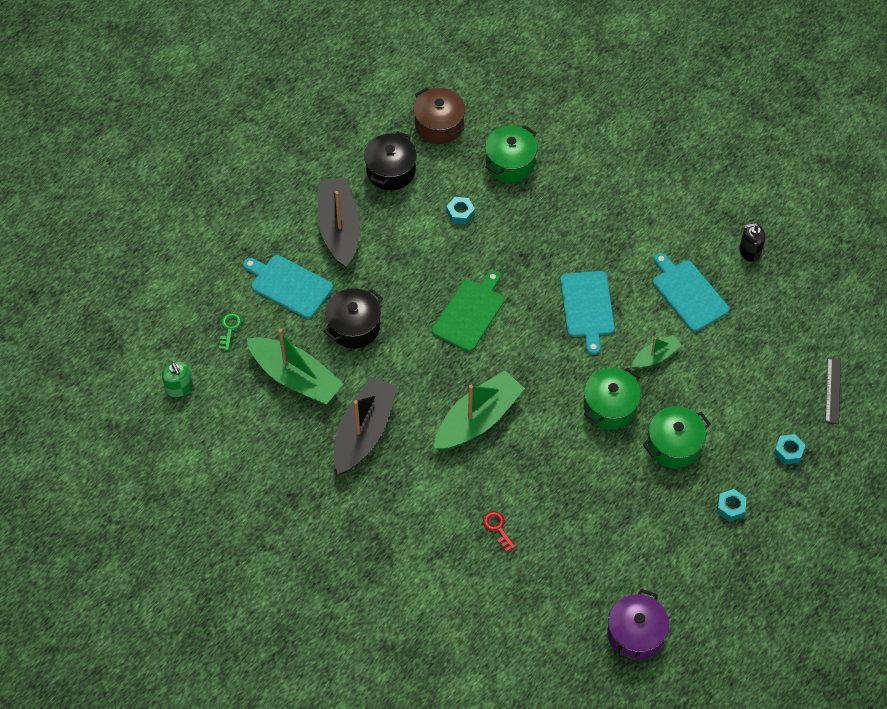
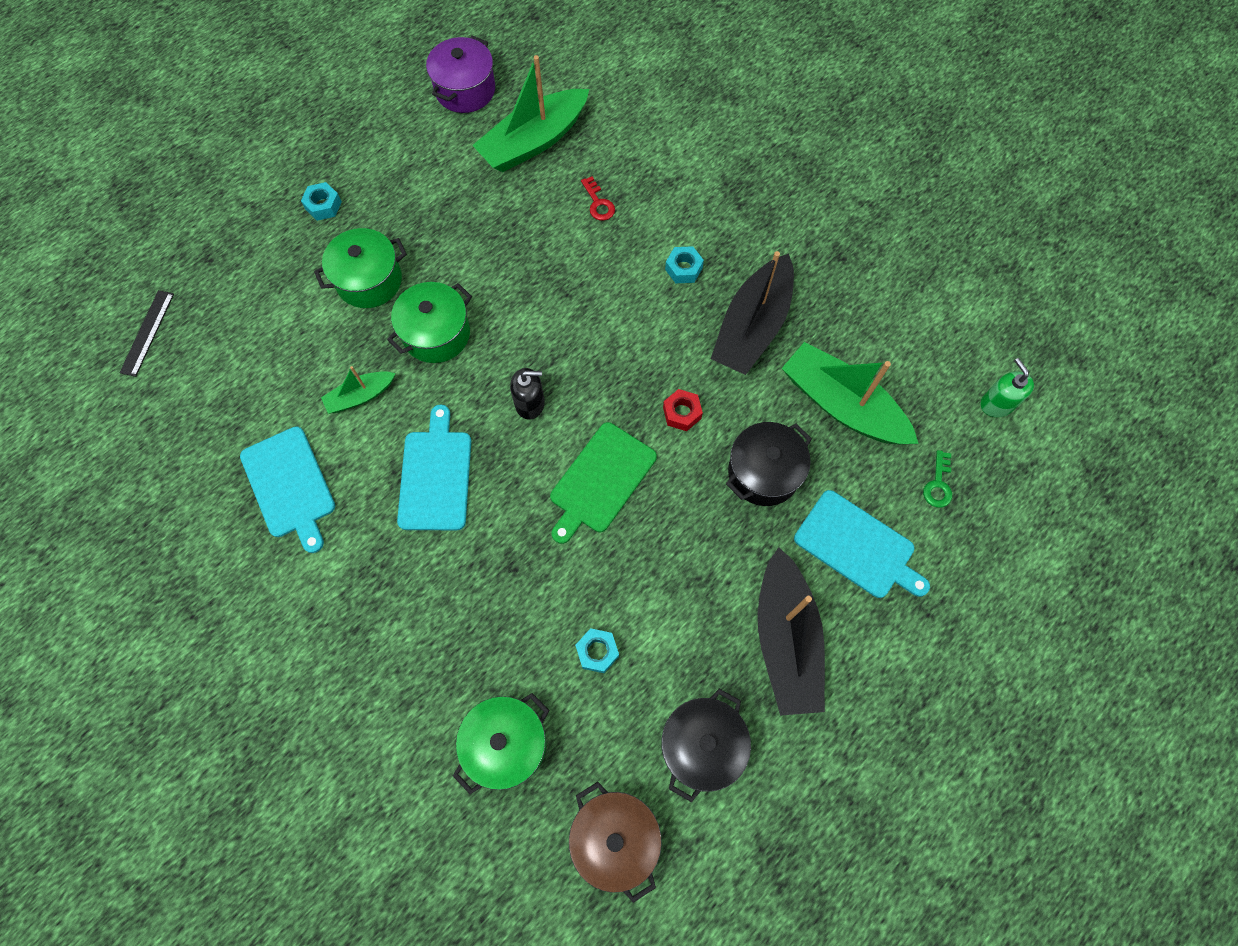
camera: 175 degrees left, 10 degrees up
(415, 363) = (682, 413): none -> red nut
(478, 419) = (606, 331): green boat -> green boat (534, 141)
(749, 251) = (180, 546): black soap dispenser -> black soap dispenser (530, 403)
(788, 452) = (233, 262): turquoise nut -> turquoise nut (683, 269)

